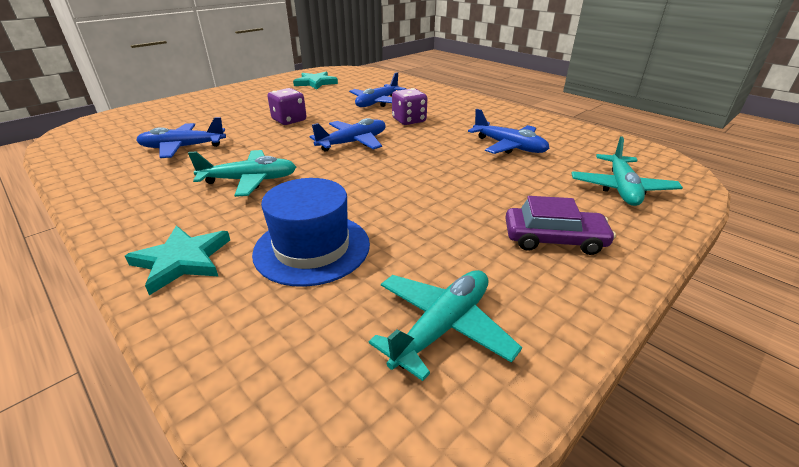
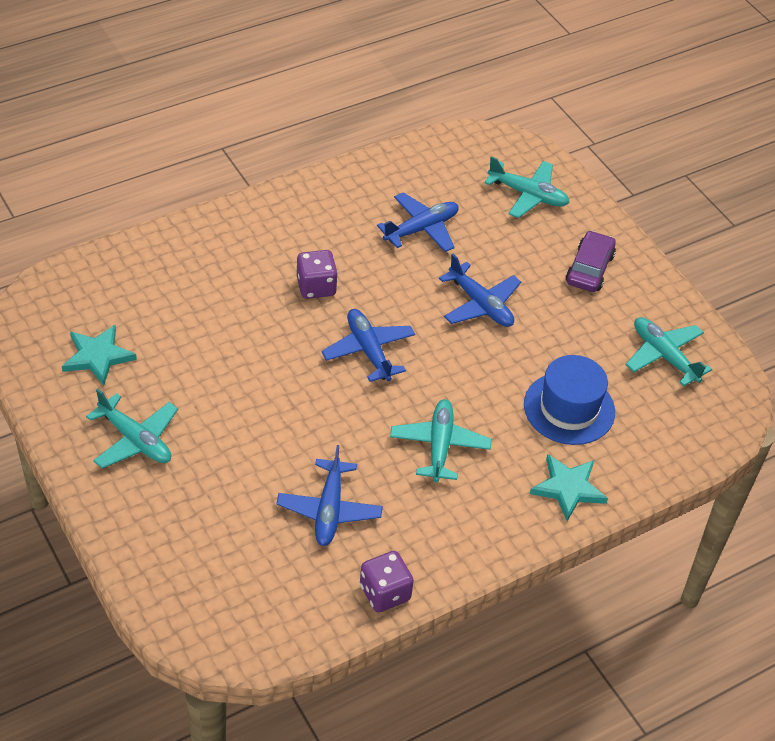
camera: 80 degrees left, 15 degrees up
(252, 95) = (135, 440): none -> turquoise plane
(289, 120) = (270, 402): purple dice -> purple dice (385, 593)
(377, 103) = (234, 302): blue plane -> blue plane (480, 304)

